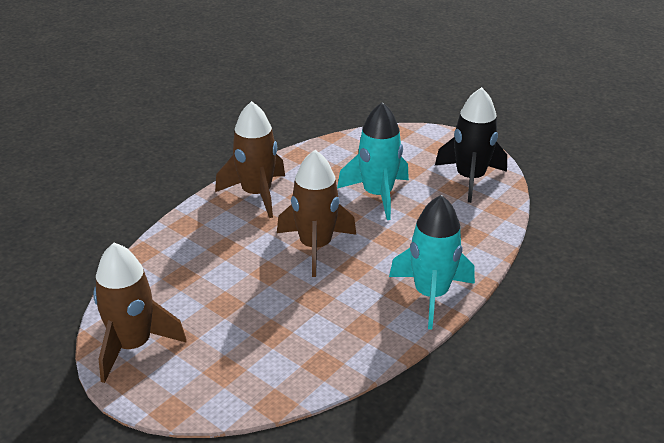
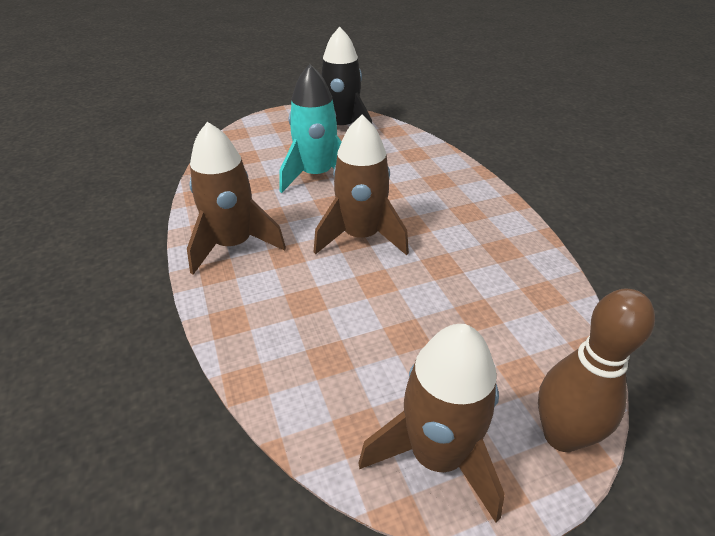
camera: 60 degrees left, 5 degrees up
(179, 399) = (561, 435): none -> brown bowling pin
(431, 295) = (479, 199): turquoise rocket -> none

